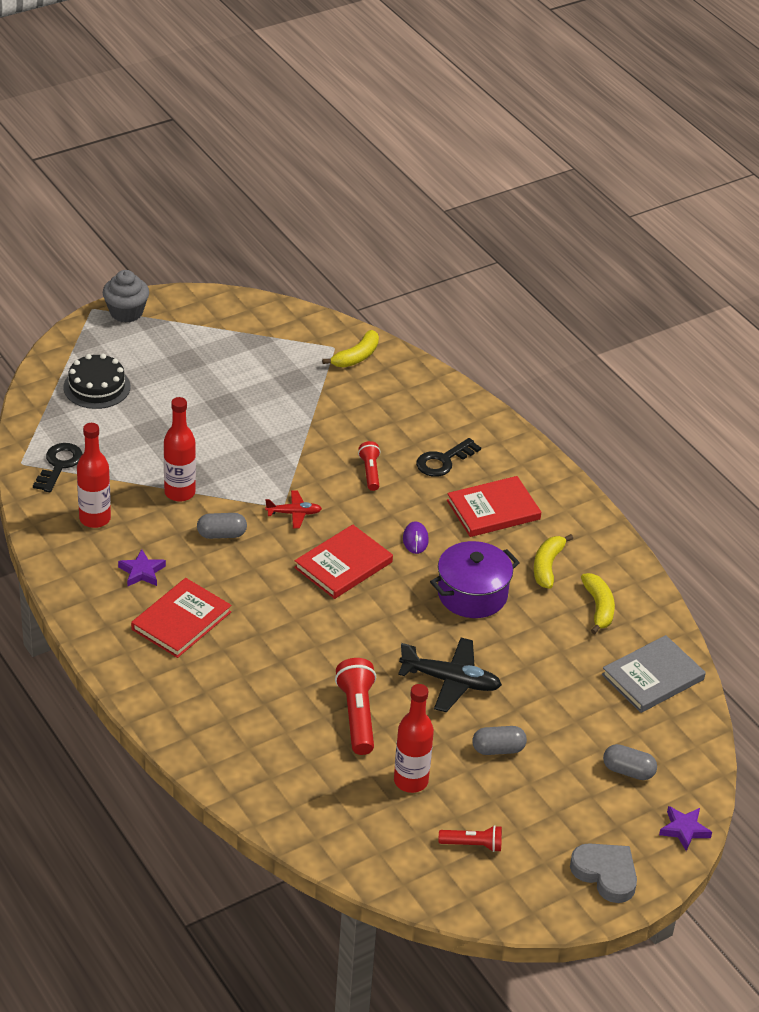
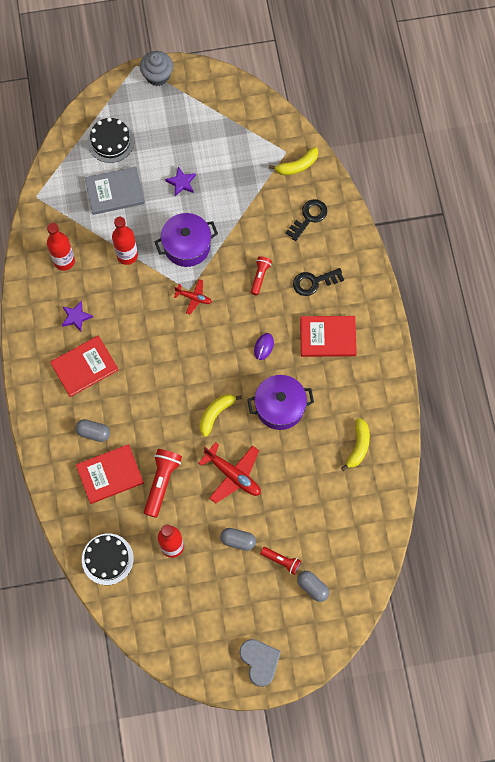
camera: 25 degrees right, 30 degrees up
(59, 465) = (59, 206): black key -> black key (309, 217)
(221, 534) = (139, 301): grey capsule -> grey capsule (93, 432)
(256, 465) = (187, 246): none -> purple pot
(326, 821) = (107, 559): none -> black cake
(343, 565) = (207, 353): red book -> red book (110, 475)
(451, 681) = (233, 475): black plane -> red plane
(472, 845) = (188, 609): red flashlight -> red flashlight (281, 561)
(547, 566) = (341, 399): yellow banana -> yellow banana (216, 414)
(653, 677) = (366, 517): grey book -> grey book (115, 192)
(684, 830) = (325, 646): purple star -> purple star (181, 183)

